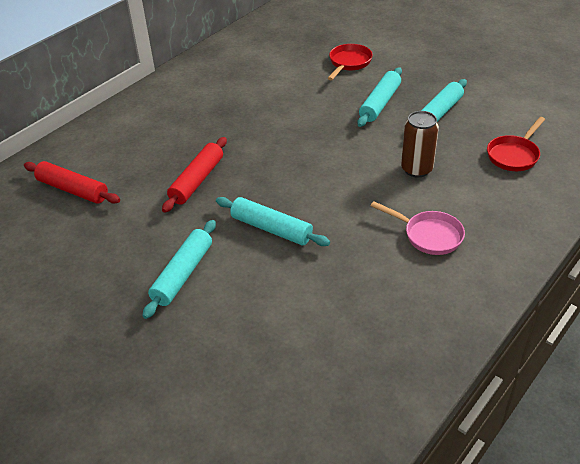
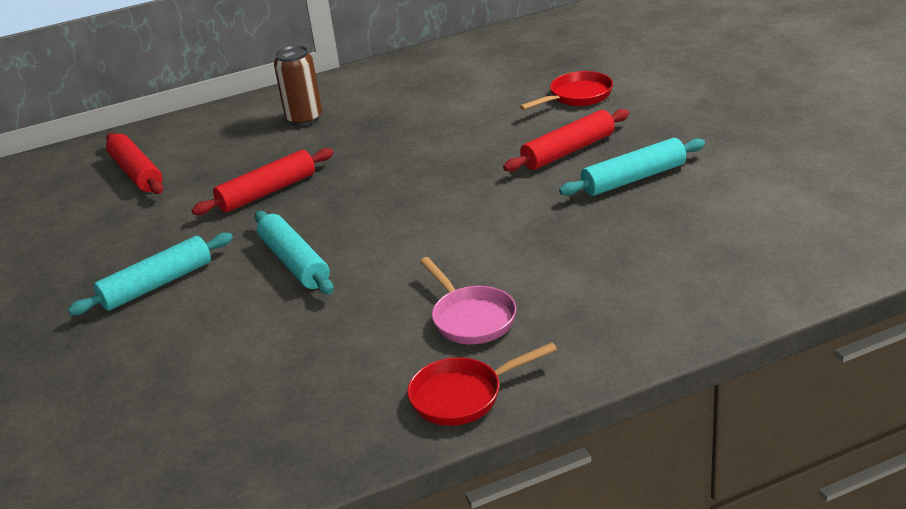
camera: 30 degrees right, 10 degrees down
(380, 103) = (568, 151): turquoise rolling pin -> red rolling pin
(416, 169) = (535, 238): brown can -> brown can (304, 119)
(514, 155) = (688, 251): red pan -> red pan (463, 396)

